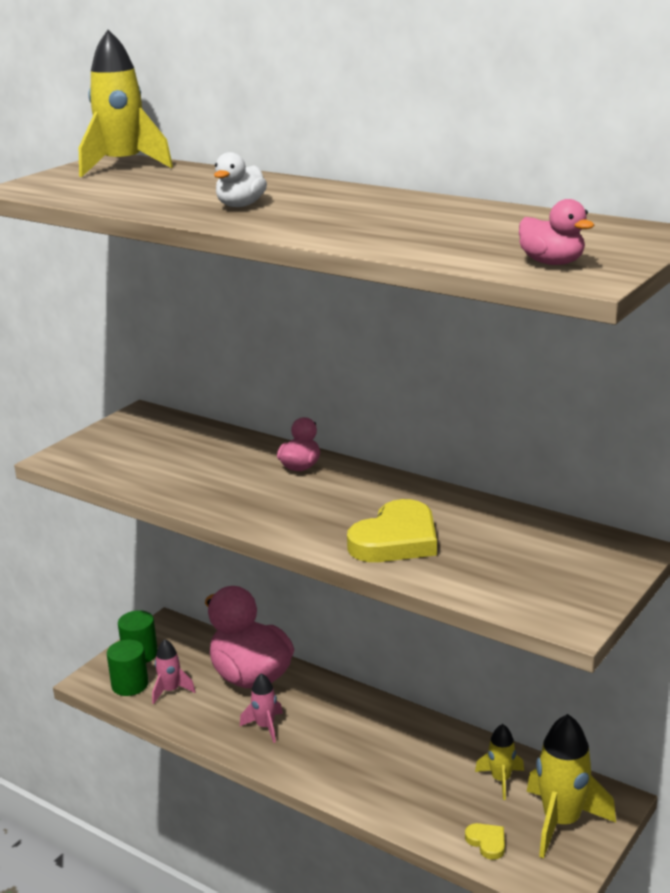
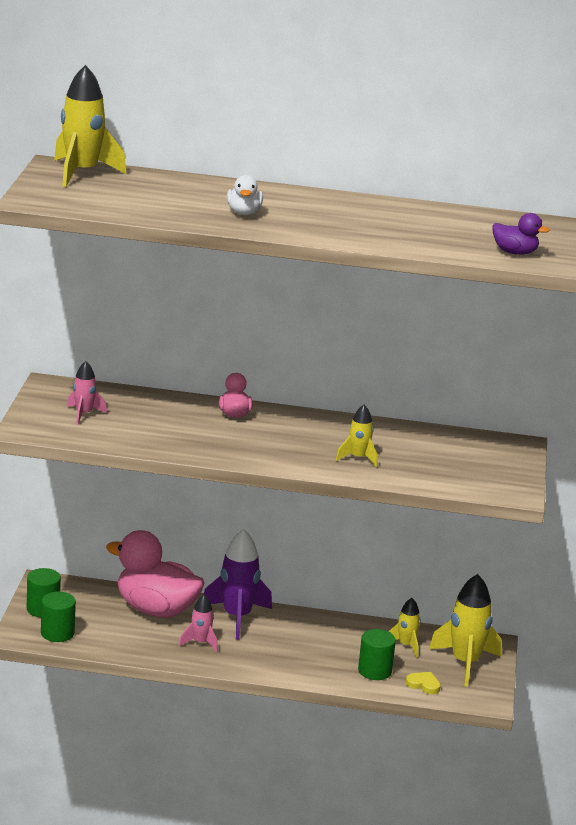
camera: 30 degrees left, 0 degrees up
(170, 691) = (97, 631): pink rocket -> pink rocket (83, 414)
(329, 702) = (237, 617): none -> purple rocket
(396, 540) = (358, 458): yellow heart -> yellow rocket
(438, 808) = (374, 671): none -> green cylinder
(552, 263) = (515, 253): pink duck -> purple duck

